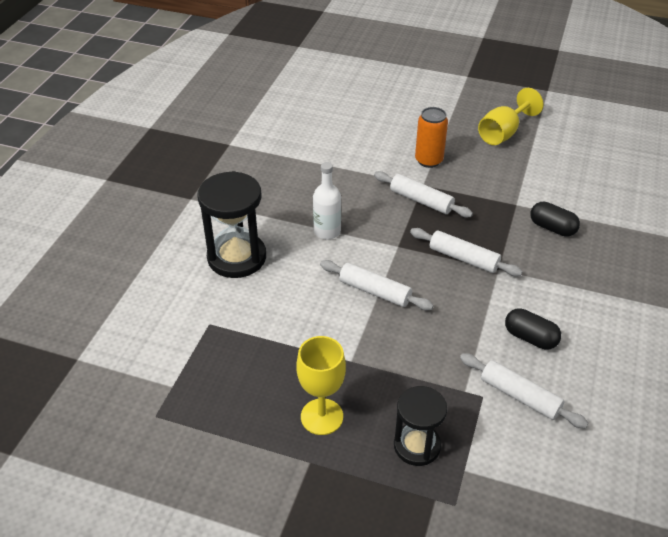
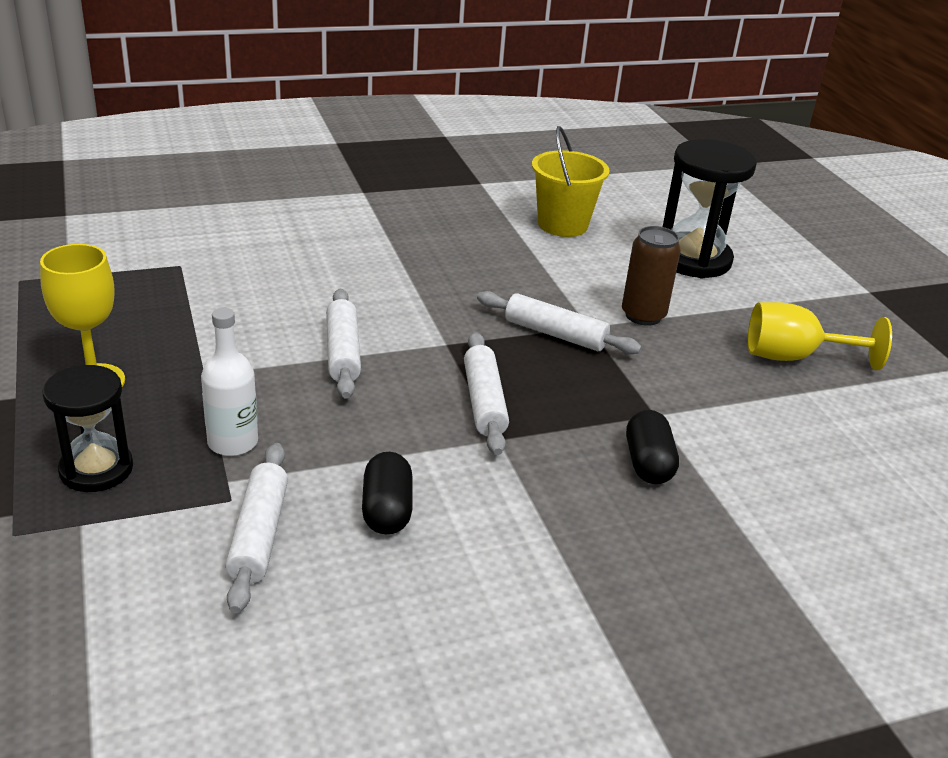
camera: 50 degrees right, 10 degrees down
(237, 257) = (301, 246): black hourglass -> black hourglass (693, 259)
(311, 138) = (562, 225): none -> yellow bucket
(327, 231) = (411, 286): white bottle -> white bottle (233, 442)
(421, 201) = (555, 334): white rolling pin -> white rolling pin turned 60 degrees counterclockwise
(429, 160) = (643, 315): orange can -> brown can

